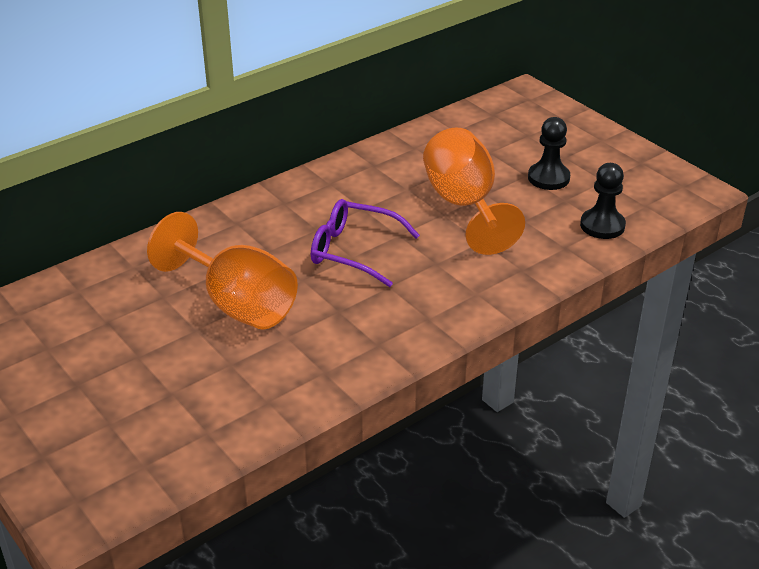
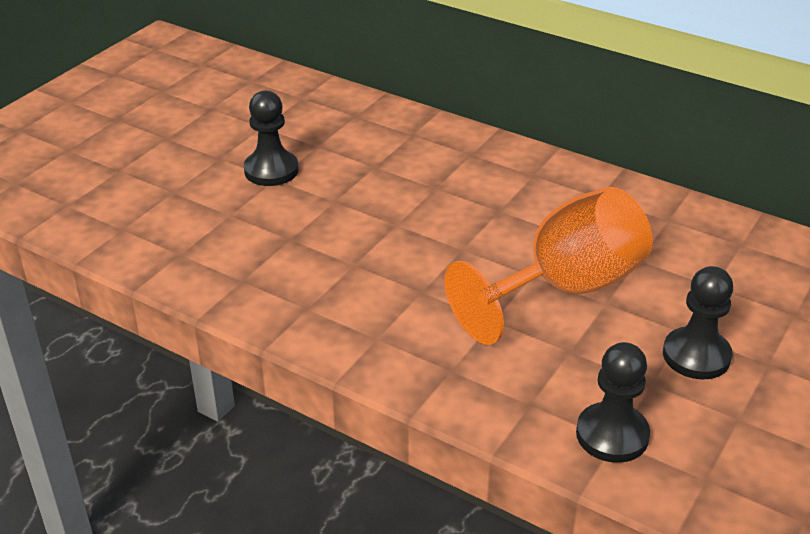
camera: 70 degrees right, 0 degrees up
(237, 304) = (271, 170): orange goblet -> black pawn
(354, 251) = (408, 223): purple glasses -> none

